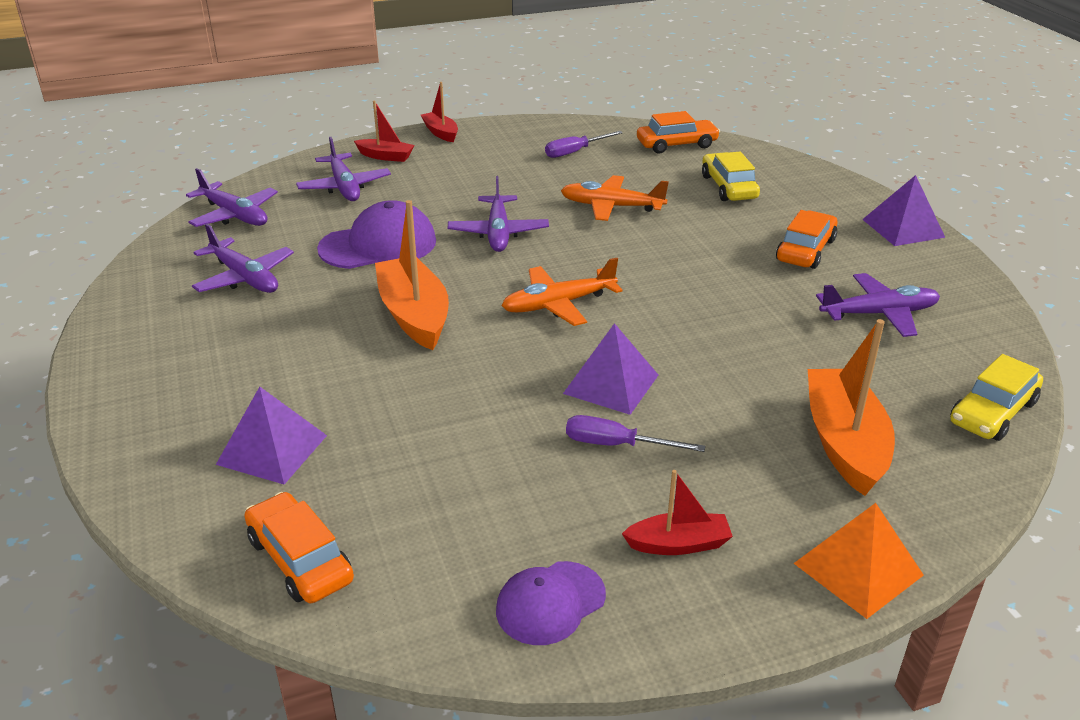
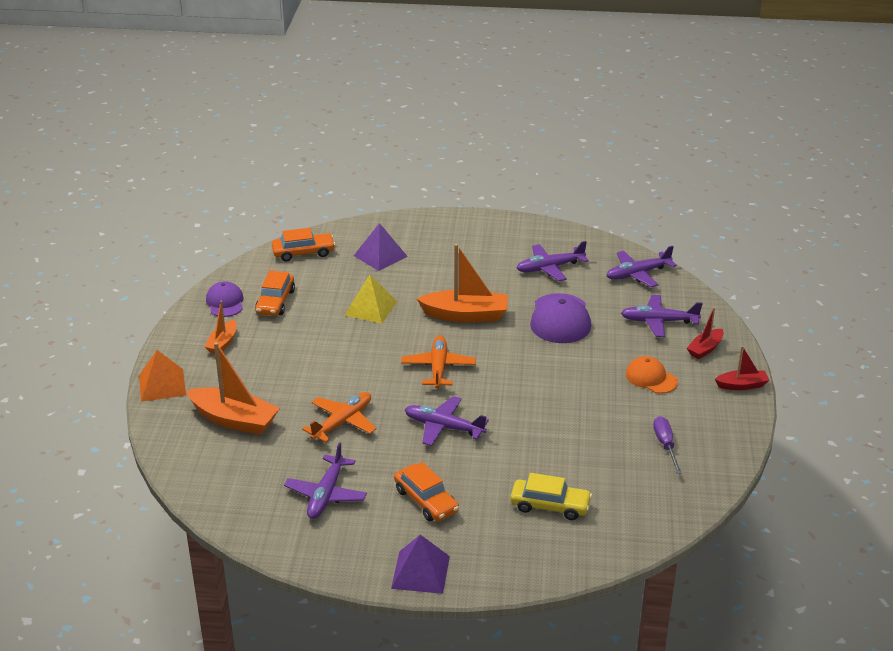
camera: 115 degrees right, 0 degrees up
(451, 407) = (371, 308): none -> yellow pyramid
(465, 174) = (651, 378): none -> orange cap
(498, 232) = (547, 369): purple plane -> purple plane (444, 427)
(611, 384) = (347, 362): purple pyramid -> none
(612, 207) = (553, 431): orange plane -> orange plane (342, 422)
(616, 445) = (299, 348): purple screwdriver -> none
(676, 144) = (651, 510): orange car -> orange car (275, 302)
(678, 544) = (222, 343): red boat -> orange boat
(992, 412) = (205, 487): yellow car -> none

